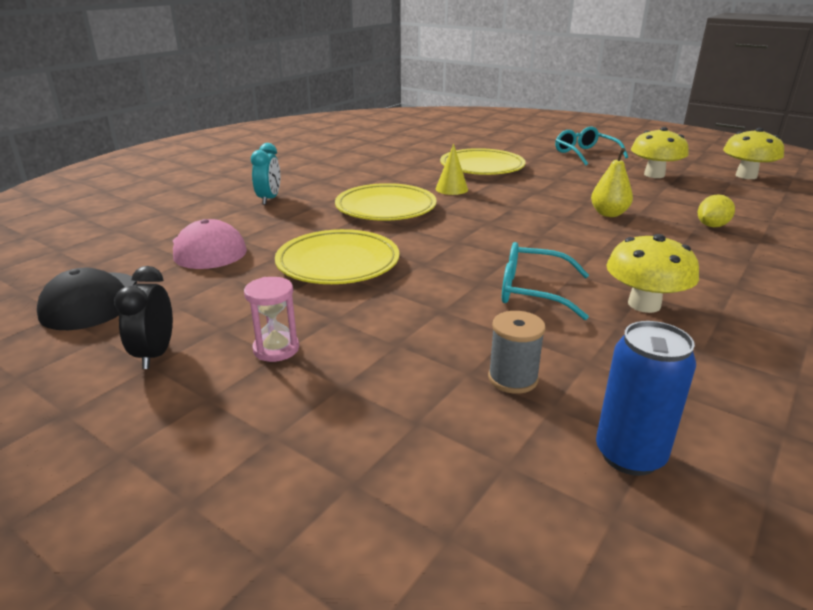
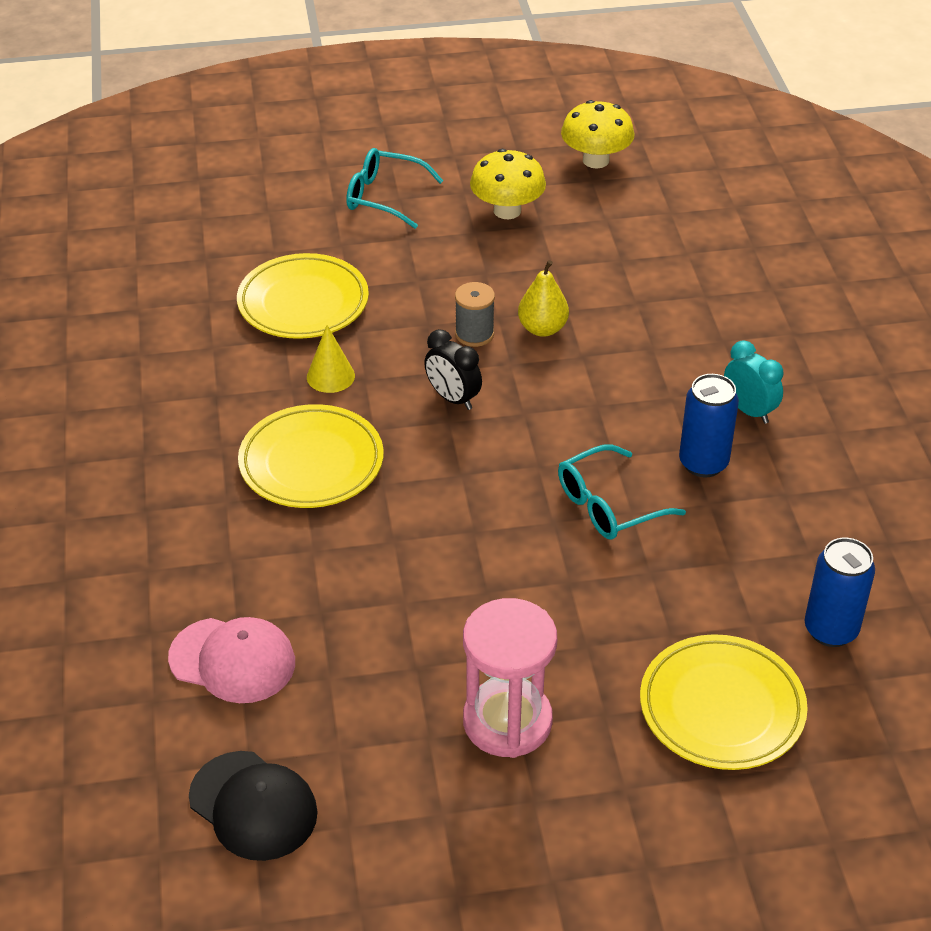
camera: 45 degrees left, 15 degrees up
(155, 354) = (424, 802): black clock -> black clock (453, 398)
(269, 199) = (148, 534): turquoise clock -> turquoise clock (749, 410)
(276, 349) = (507, 721): pink hourglass -> pink hourglass, size x1.86
(338, 263) = (398, 586): yellow plate -> yellow plate (721, 708)
(513, 378) = (703, 617): grey spool -> grey spool (474, 334)
(644, 304) = (703, 463): yellow mushroom -> blue can
(711, 226) = (648, 294): yellow lemon -> none

